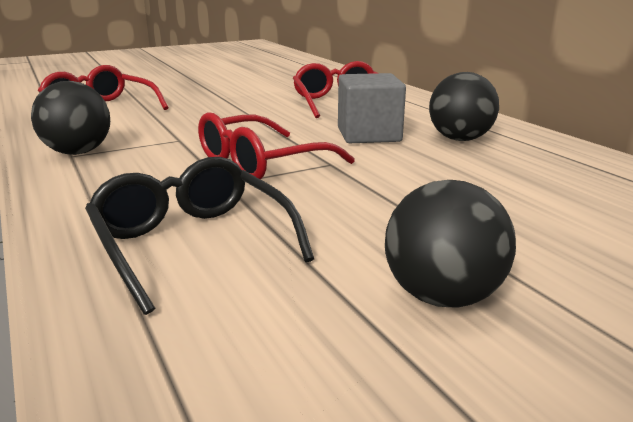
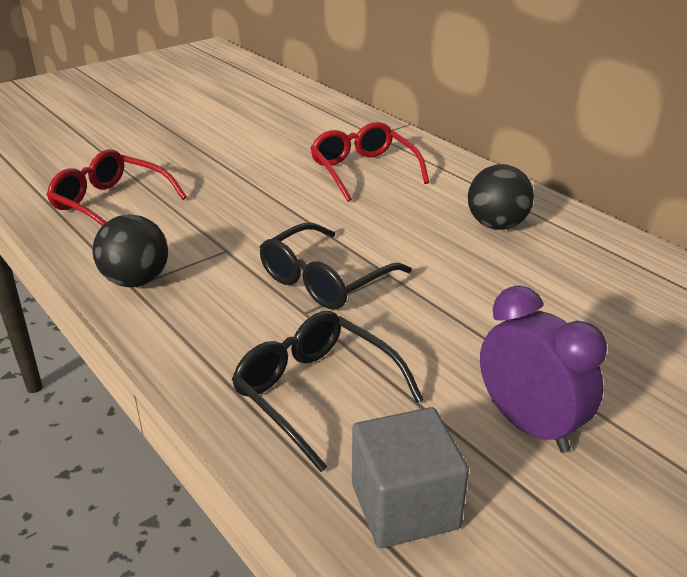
camera: 10 degrees left, 10 degrees up
(260, 163) = (324, 280): red glasses -> black glasses
(369, 135) = (409, 225): grey cube -> grey cube (404, 506)
(442, 297) = (529, 425): black ball -> purple clock

